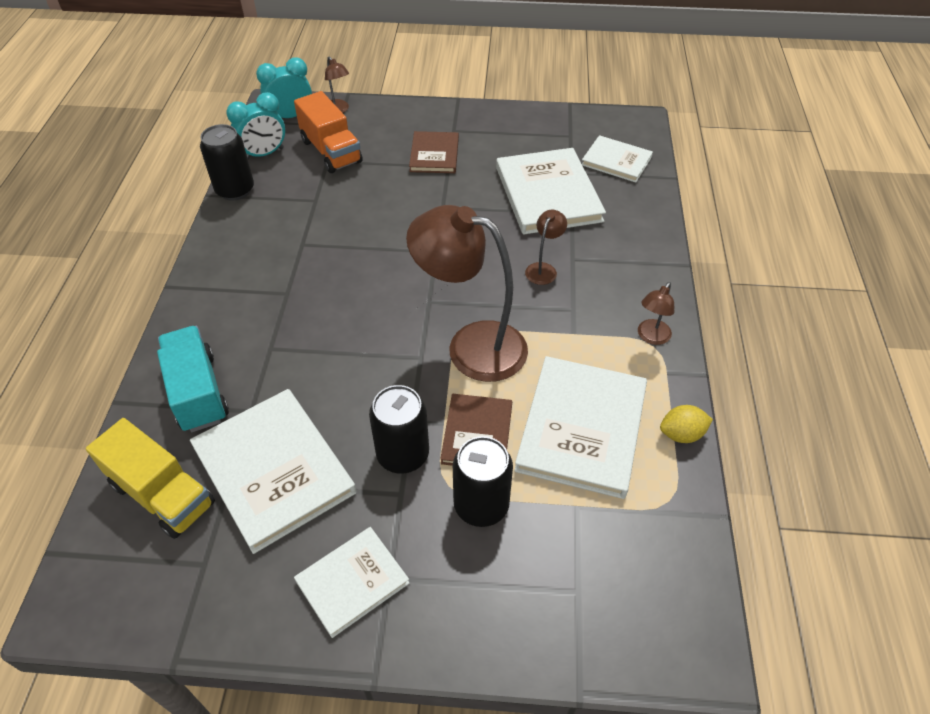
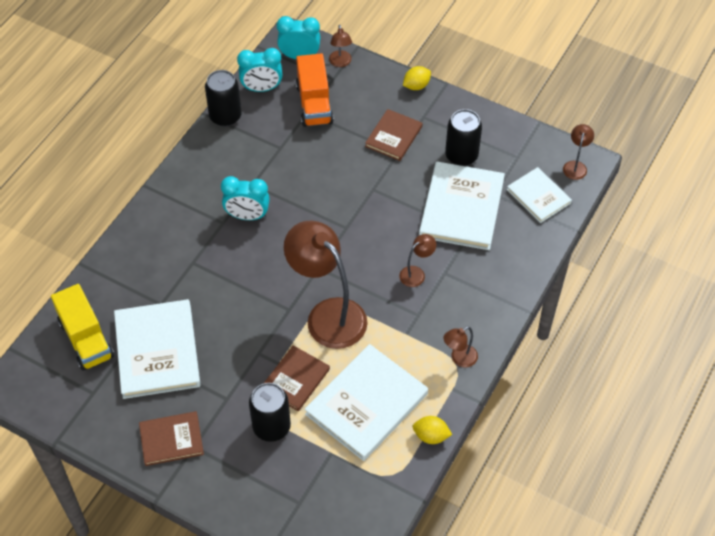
camera: 25 degrees right, 5 degrees up
(198, 392) = (133, 277): turquoise truck -> none
(313, 276) = (247, 216): none -> turquoise clock
(352, 582) = (171, 439): white book -> brown book
(403, 454) = (241, 373): black can -> black can (461, 155)
(429, 108) = (416, 86): none -> yellow lemon
(631, 126) = (575, 166): none -> brown lamp

